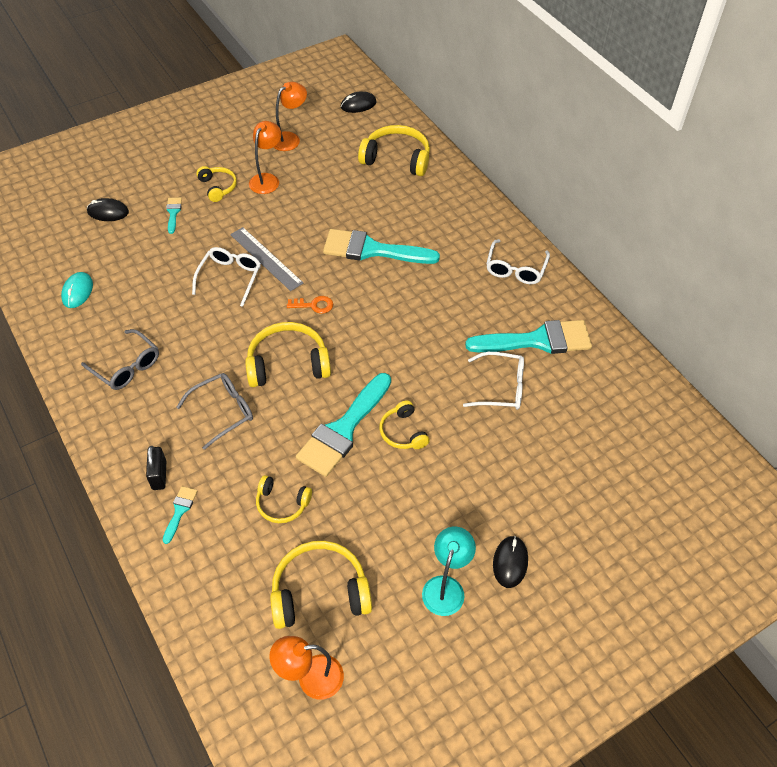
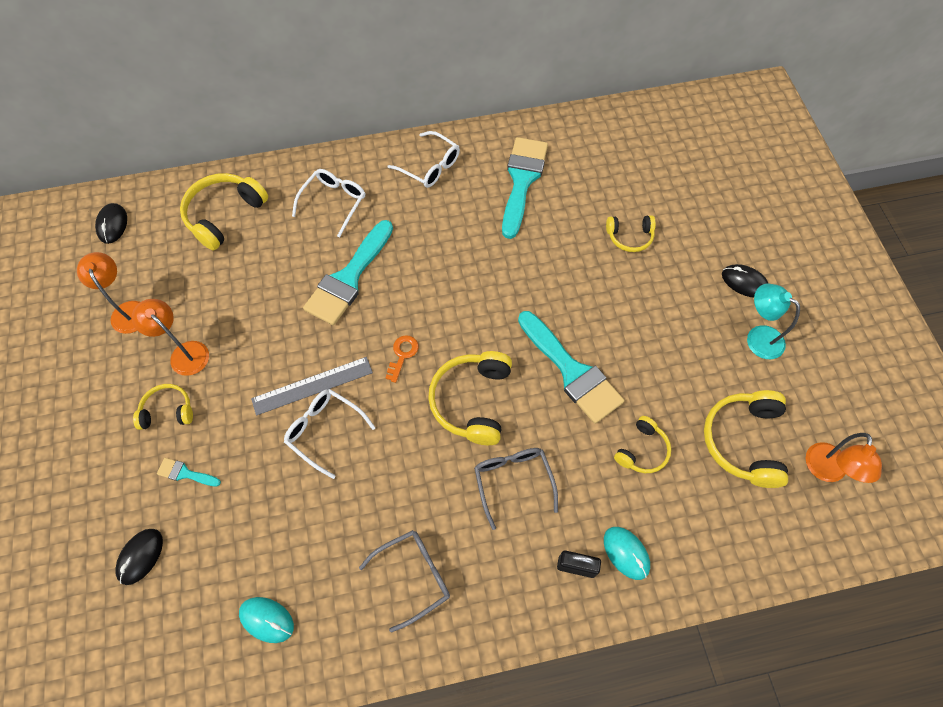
camera: 70 degrees left, 10 degrees up
(180, 511) = (626, 553): turquoise brush -> turquoise mouse
(403, 432) = (590, 321): yellow headphones -> yellow headphones (630, 237)
(501, 387) = (565, 226): white glasses -> white glasses (334, 202)

